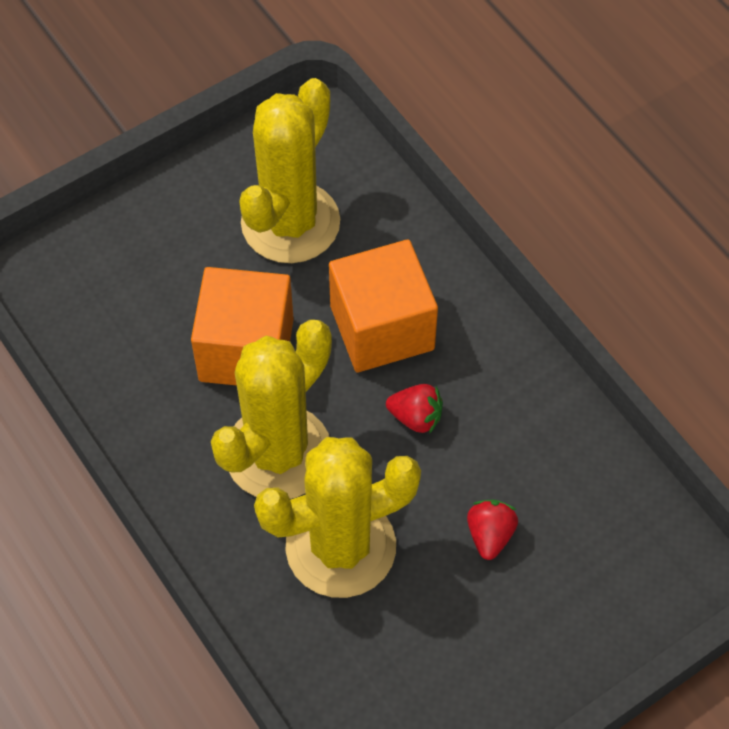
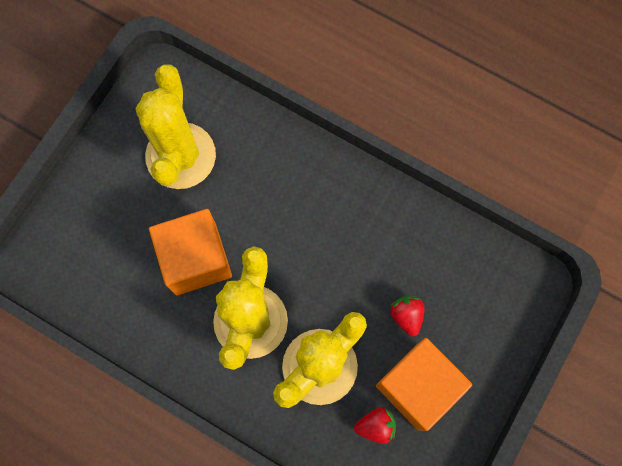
camera: 25 degrees left, 15 degrees up
(382, 327) = (275, 205): orange cube -> orange cube (418, 386)
(416, 417) = (325, 257): red strawberry -> red strawberry (376, 426)

